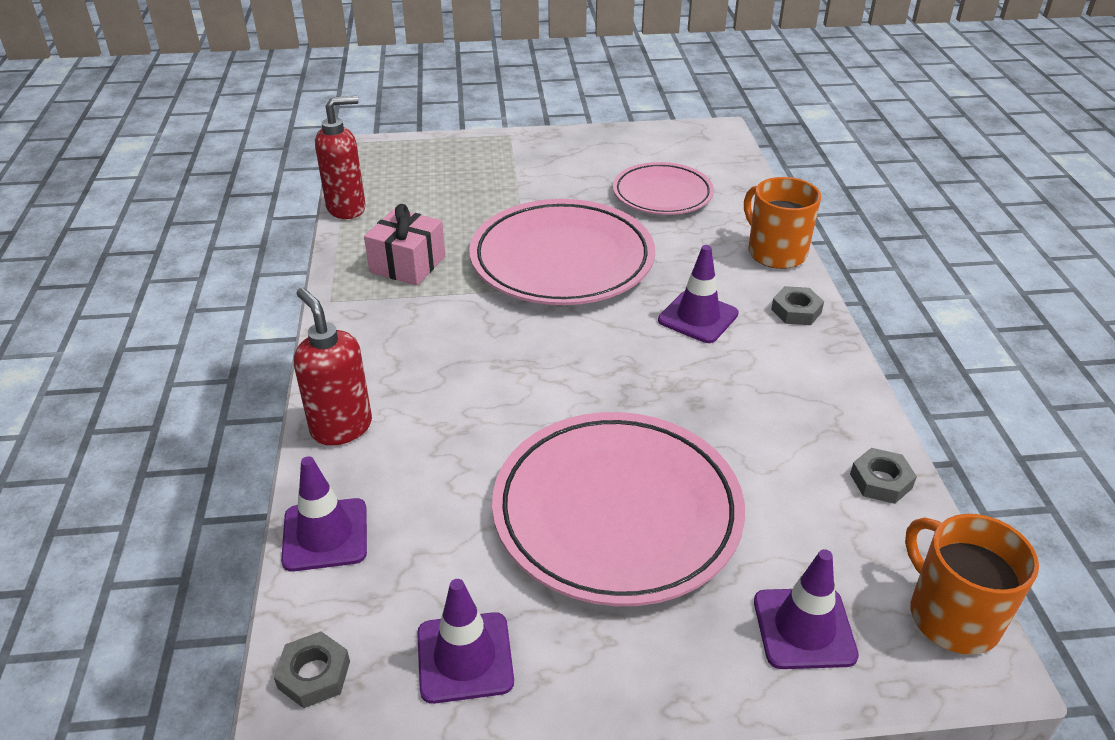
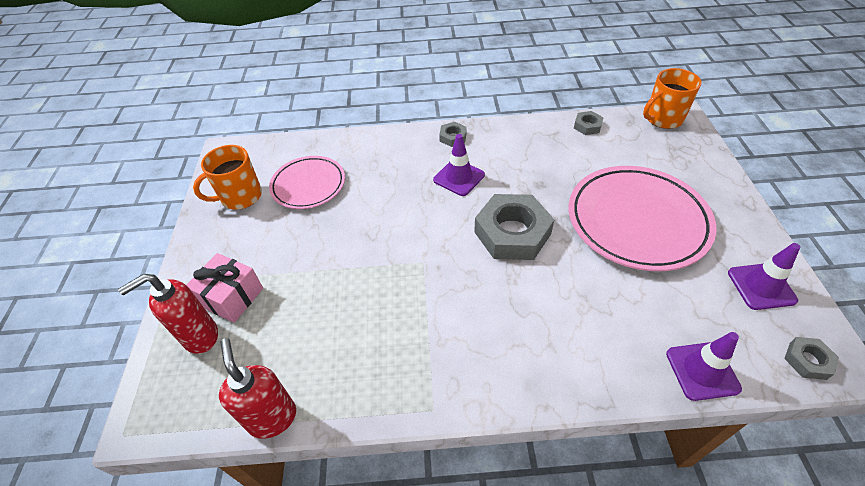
camera: 85 degrees left, 10 degrees up
(341, 427) = (596, 376): red soap dispenser -> red soap dispenser (200, 337)
(408, 264) = (381, 350): pink gift -> pink gift (232, 297)
(562, 260) = (388, 244): pink plate -> none
(584, 367) = (512, 233): none -> grey nut
(775, 252) = (392, 139): orange mug -> orange mug (240, 197)
(804, 628) = (687, 161): purple traffic cone -> none

